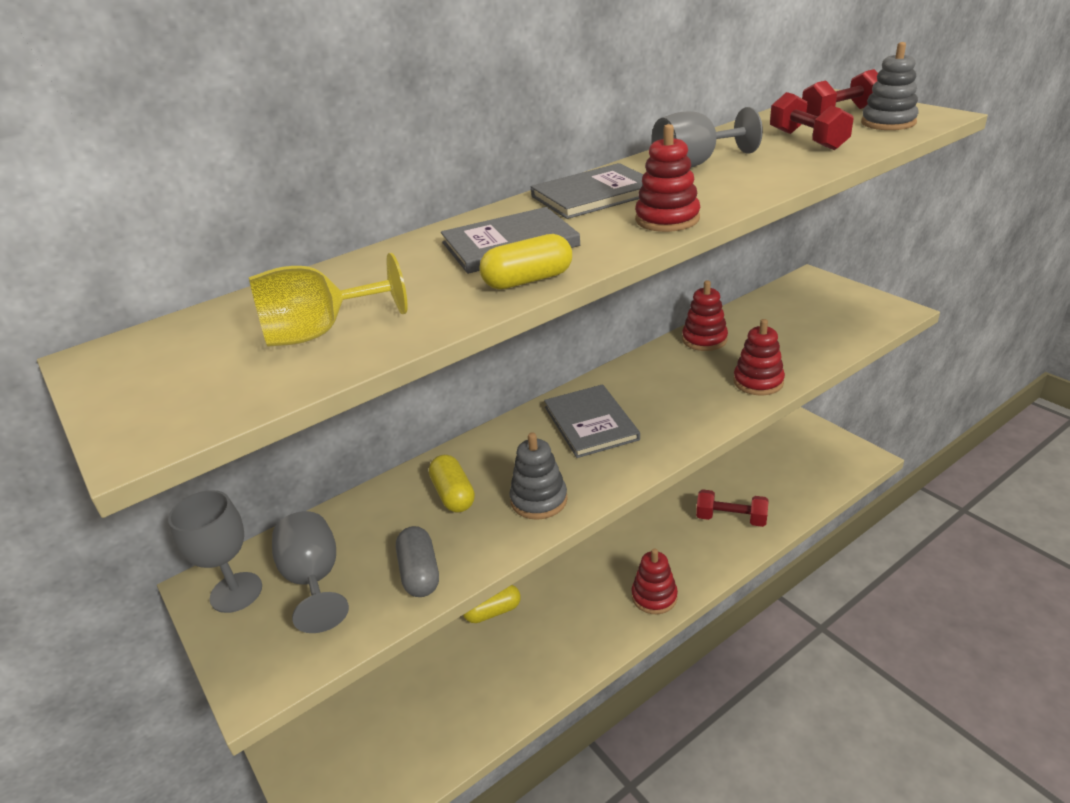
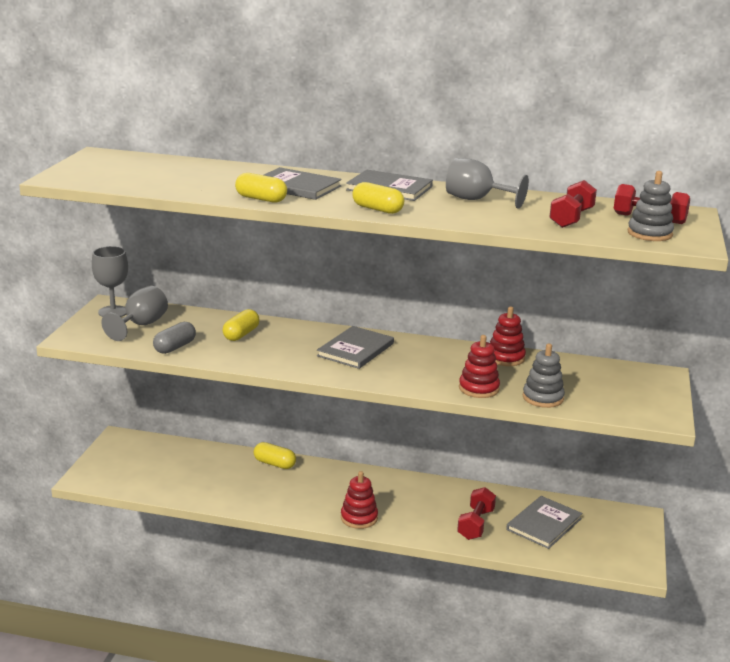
camera: 45 degrees right, 10 degrees down
(320, 333) = (162, 179): yellow goblet -> none
(539, 500) = (266, 357): grey stacking toy -> grey stacking toy (543, 398)
(667, 219) = (377, 209): red stacking toy -> yellow capsule
(731, 518) = (475, 524): red dumbbell -> red dumbbell turned 45 degrees clockwise
(763, 476) = (544, 524): none -> grey book

